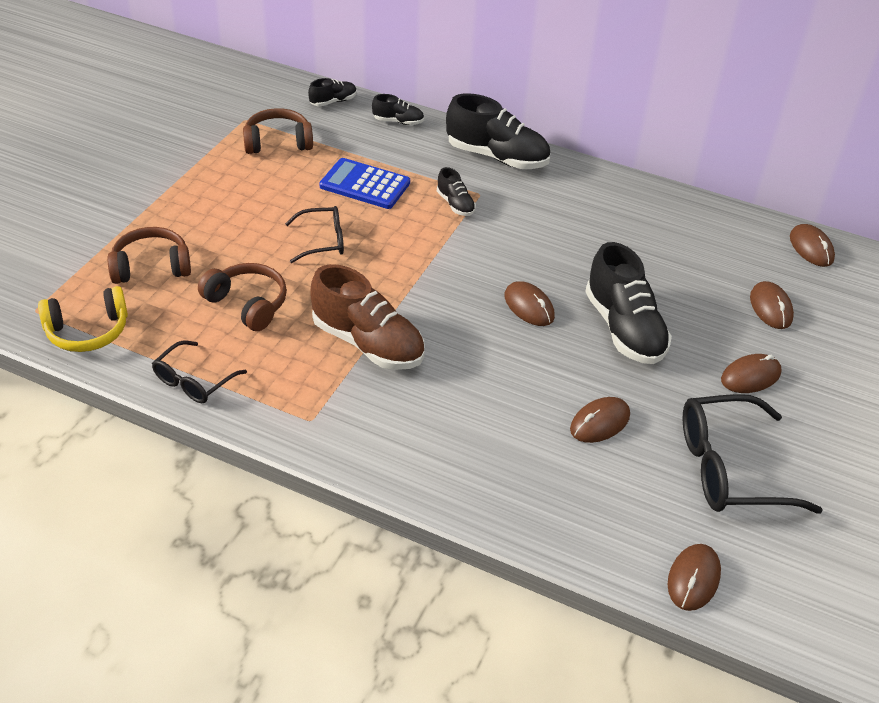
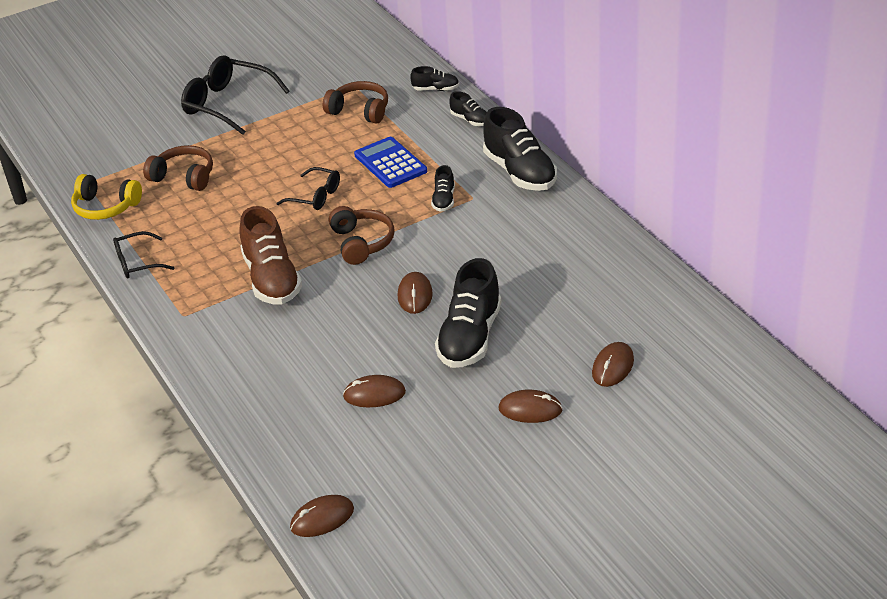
camera: 40 degrees right, 5 degrees down
(247, 304) = (220, 224): brown headphones -> brown headphones (361, 243)
(729, 468) = (433, 463): black glasses -> black glasses (227, 104)
(811, 248) = (712, 334): brown mouse -> none

